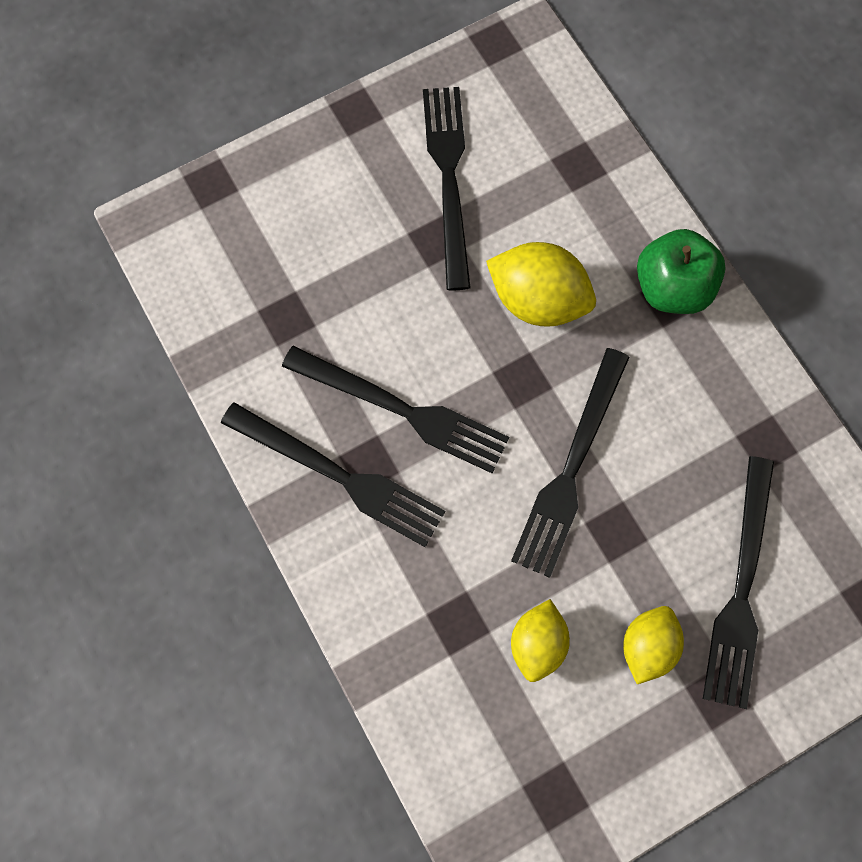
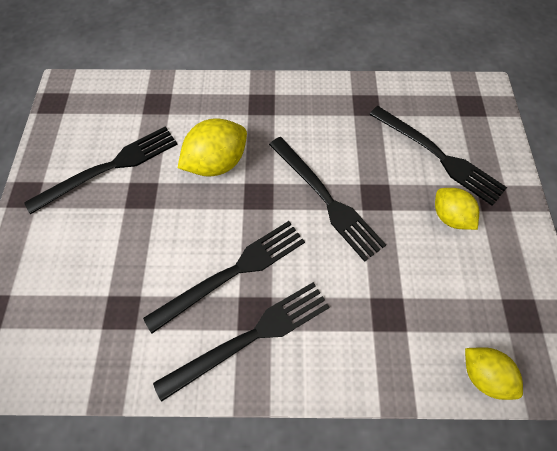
camera: 60 degrees left, 10 degrees down
(448, 178) = (110, 168): black fork -> black fork turned 120 degrees clockwise
(537, 642) = (422, 274): yellow lemon -> yellow lemon (482, 374)
(671, 287) = (255, 99): green apple -> none

